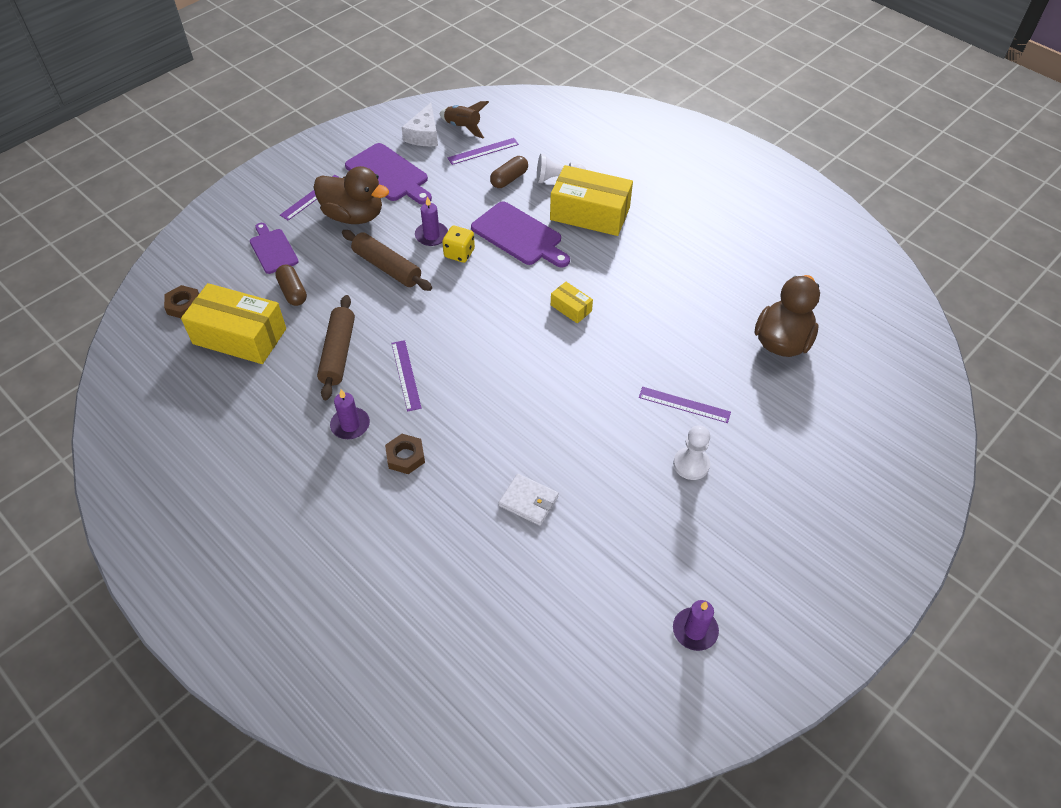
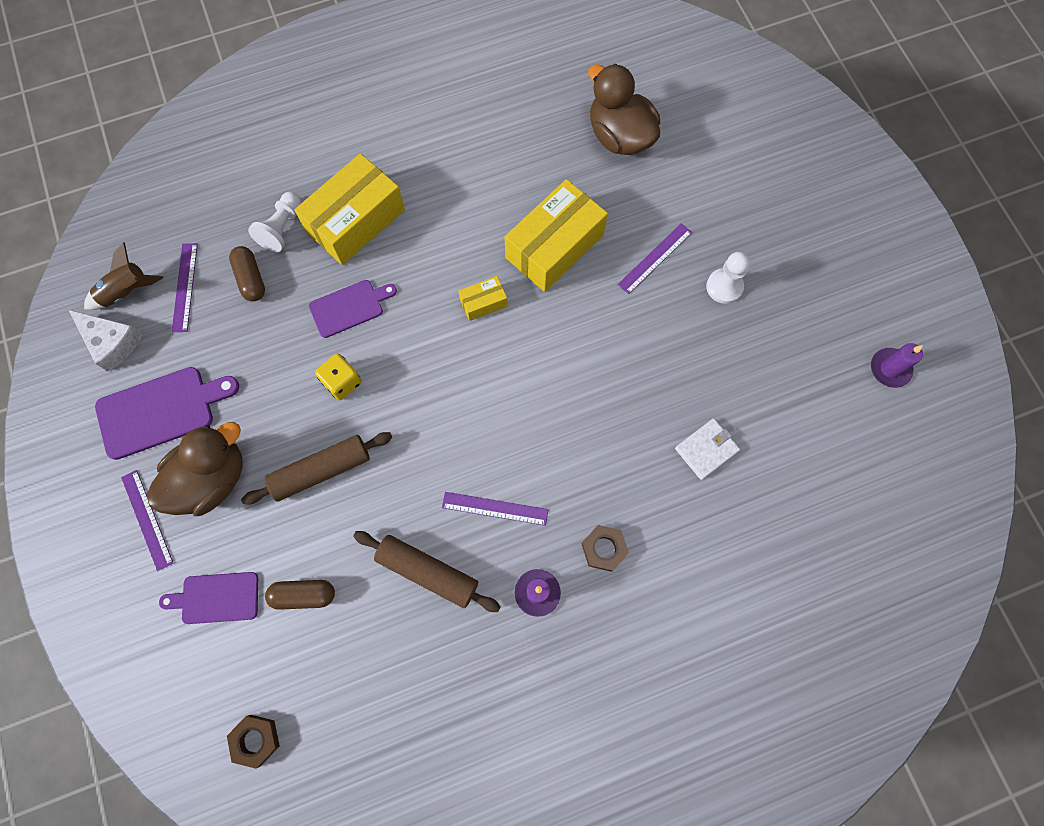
camera: 65 degrees left, 20 degrees up
(239, 336) = (344, 681): yellow box -> yellow box (554, 246)
(431, 235) = (296, 401): purple candle -> none
(519, 236) = (349, 307): purple cutting board -> purple cutting board, size x0.65

